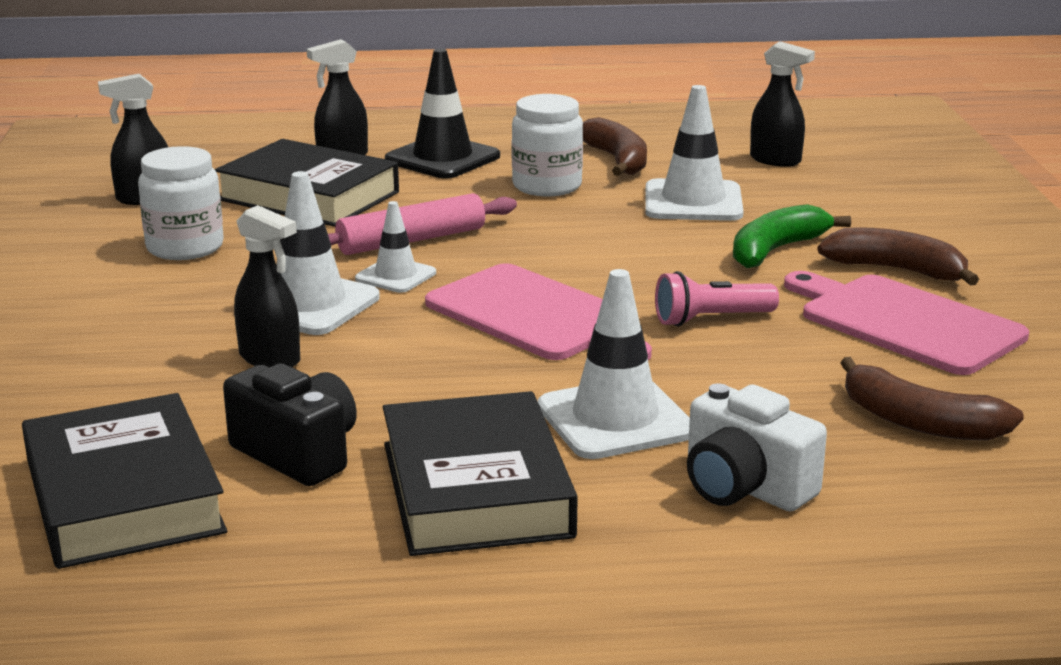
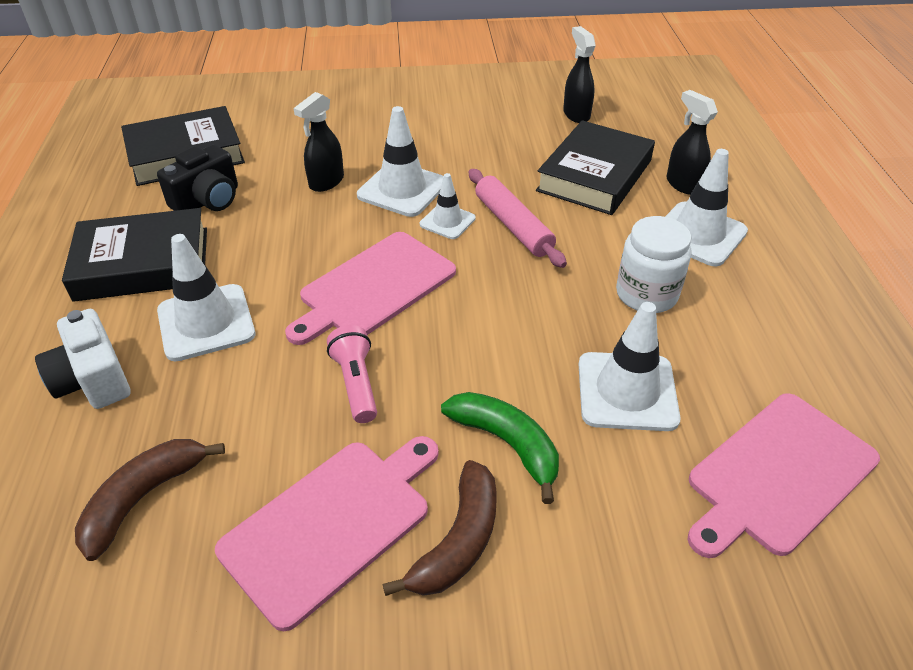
camera: 90 degrees right, 20 degrees up
(185, 247) = (493, 137): white jar -> none
(442, 158) = (698, 234): black traffic cone -> white traffic cone
(617, 160) = (731, 342): brown banana -> none
(744, 487) = (93, 380): white camera -> white camera turned 75 degrees counterclockwise
(776, 160) = (778, 474): black spray bottle -> pink cutting board

